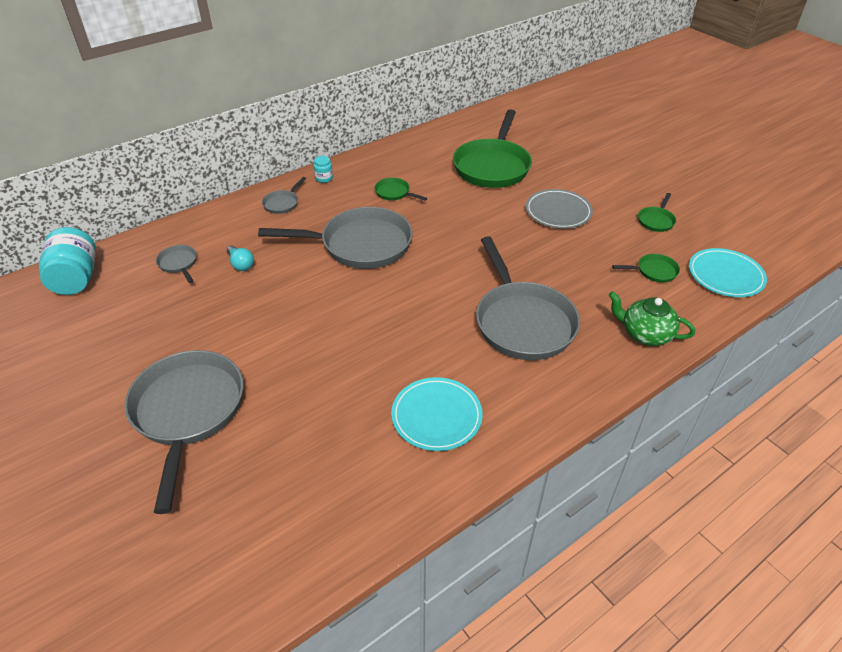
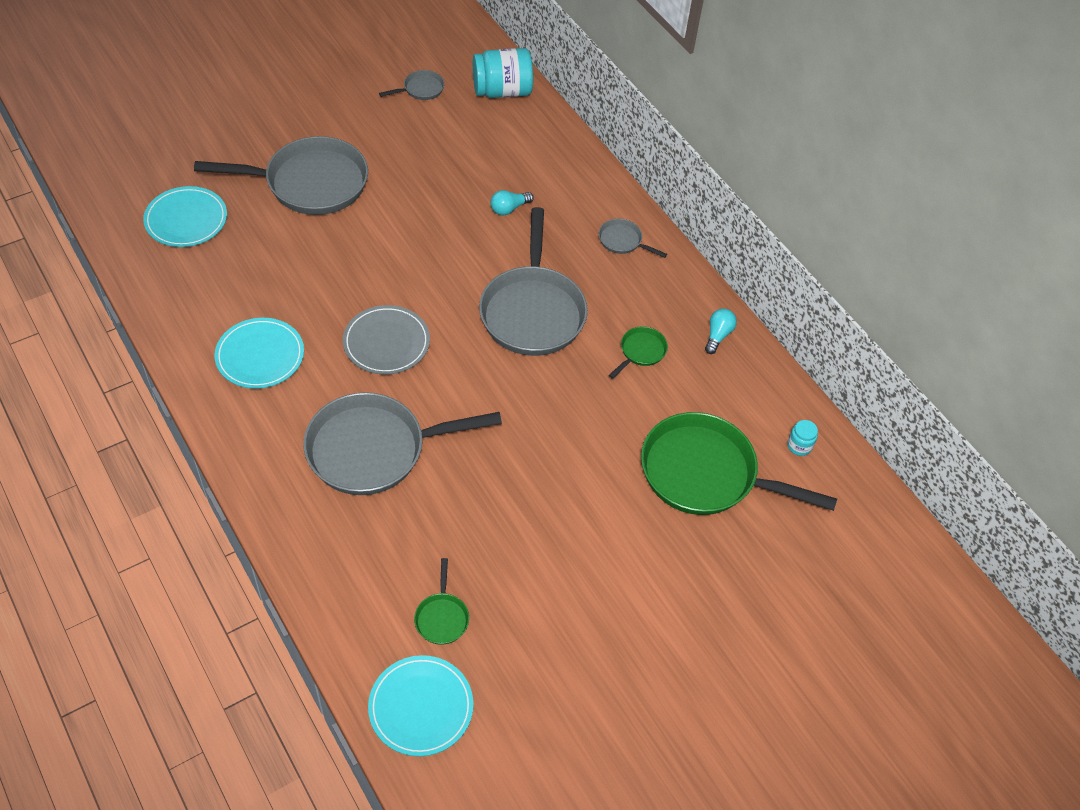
camera: 90 degrees right, 10 degrees up
(179, 263) = (516, 161): grey pan -> grey pan (421, 89)
(237, 525) = (186, 220): none -> turquoise plate
(324, 178) = (677, 281): turquoise jar -> turquoise jar (799, 446)
(374, 162) = (718, 335): none -> turquoise light bulb
(558, 211) = (586, 534): grey plate -> grey plate (386, 342)
(645, 334) = (330, 570): green teapot -> none
(656, 220) = (554, 658): green pan -> none

